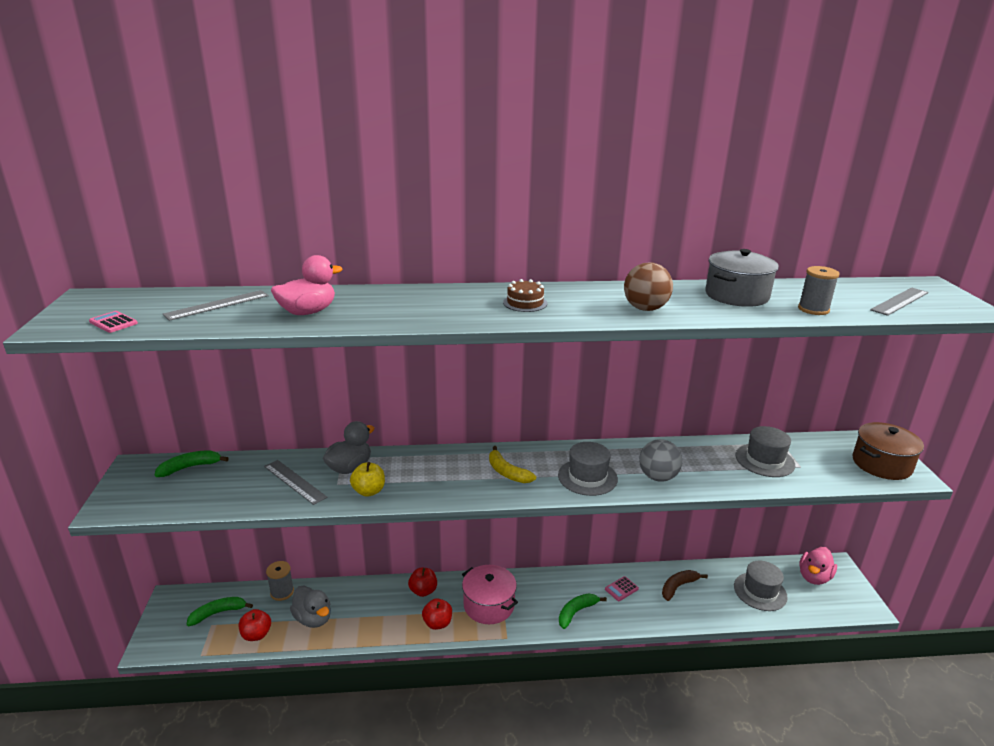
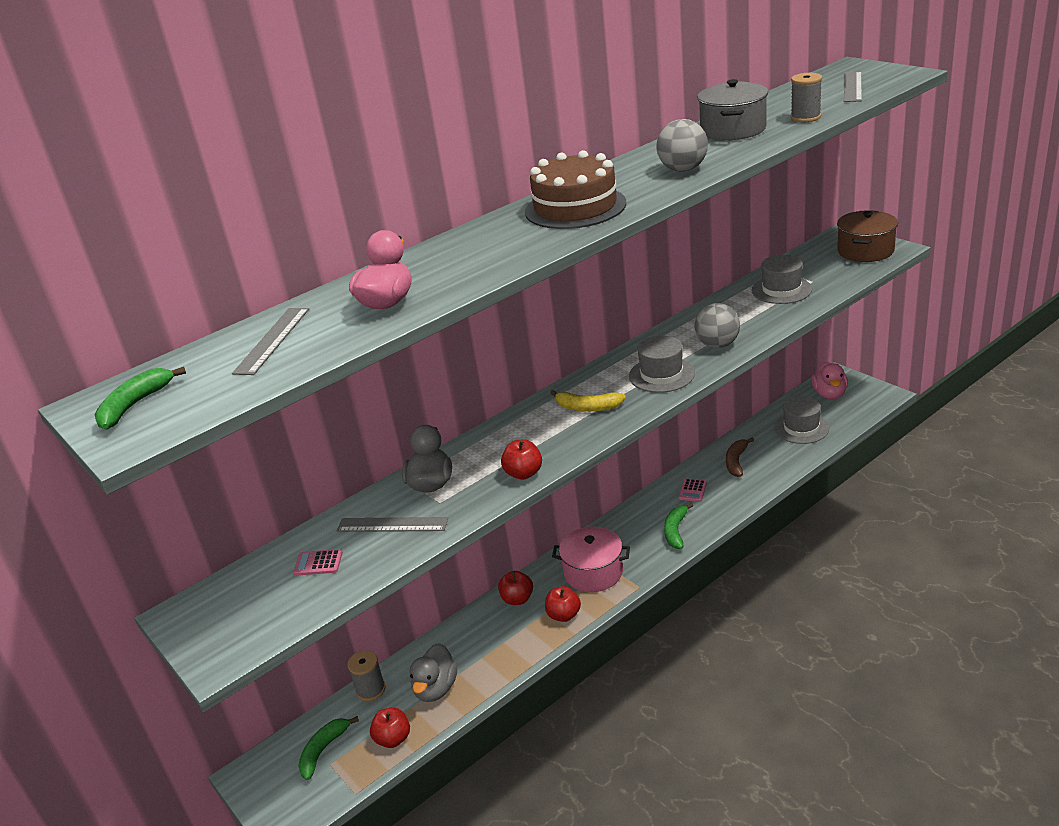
camera: 30 degrees left, 5 degrees up
(113, 322) = (193, 405): pink calculator -> pink calculator (318, 563)
(190, 467) = (251, 578): green banana -> green banana (135, 405)
(313, 618) = (435, 689): grey duck -> grey duck turned 90 degrees clockwise
(369, 491) = (481, 491): yellow apple -> none
(407, 495) = (523, 473): none -> red apple
(525, 303) = (575, 207): brown cake -> brown cake, size x2.04
(645, 309) = (683, 169): brown ball -> grey ball

